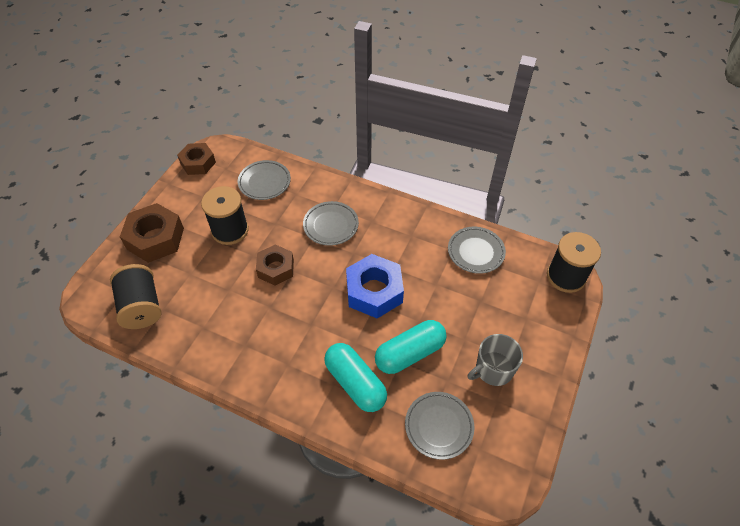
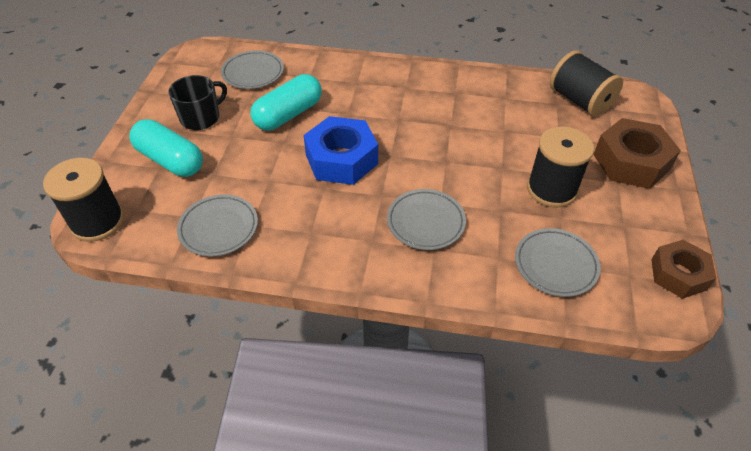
camera: 165 degrees right, 5 degrees down
(276, 268) = (466, 159): brown nut -> none
(355, 383) = (336, 86): turquoise capsule -> turquoise capsule (170, 160)
(493, 369) = (201, 118): grey mug -> black mug

